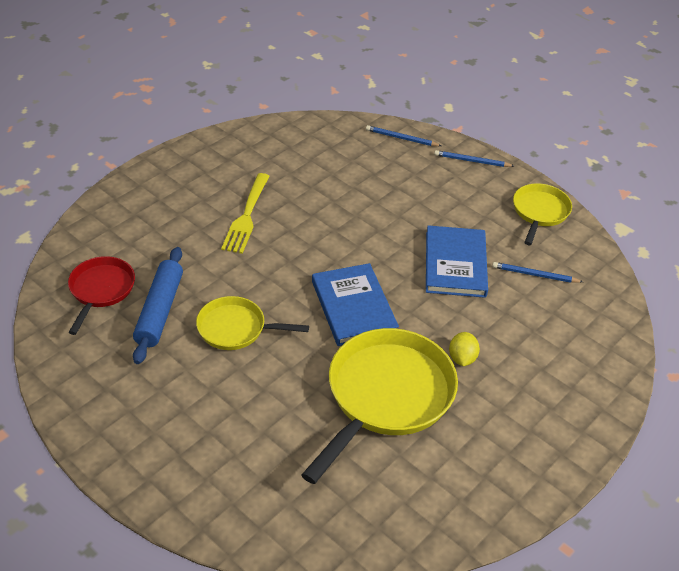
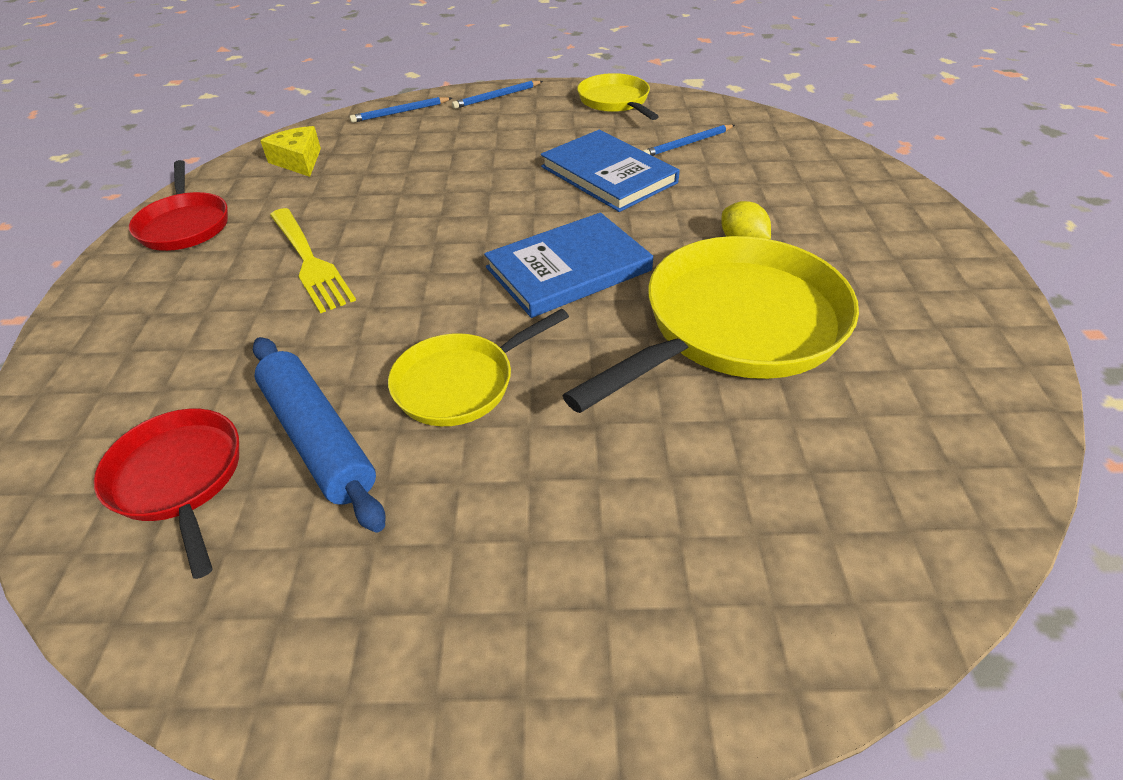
camera: 40 degrees left, 0 degrees up
(217, 153) = (185, 225): none -> red pan
(309, 143) = (298, 161): none -> yellow cheese
(353, 307) = (568, 269): blue book -> blue book turned 60 degrees counterclockwise
(385, 396) = (734, 326): yellow pan -> yellow pan turned 60 degrees clockwise

